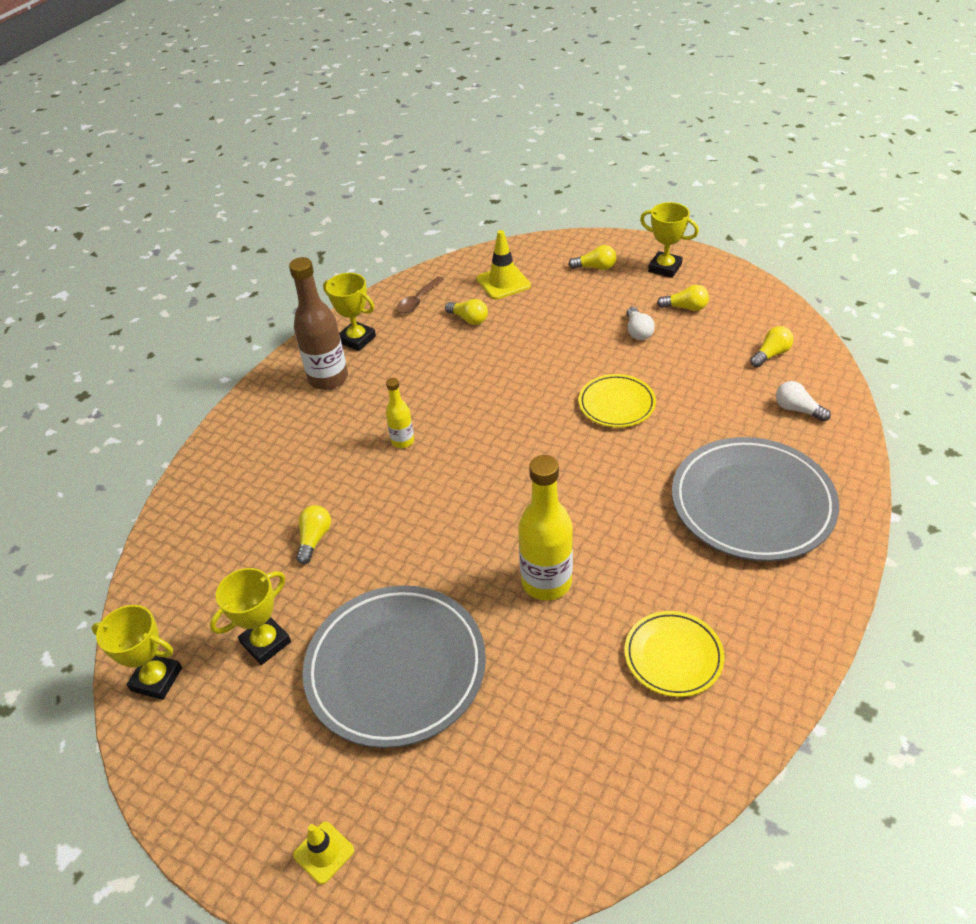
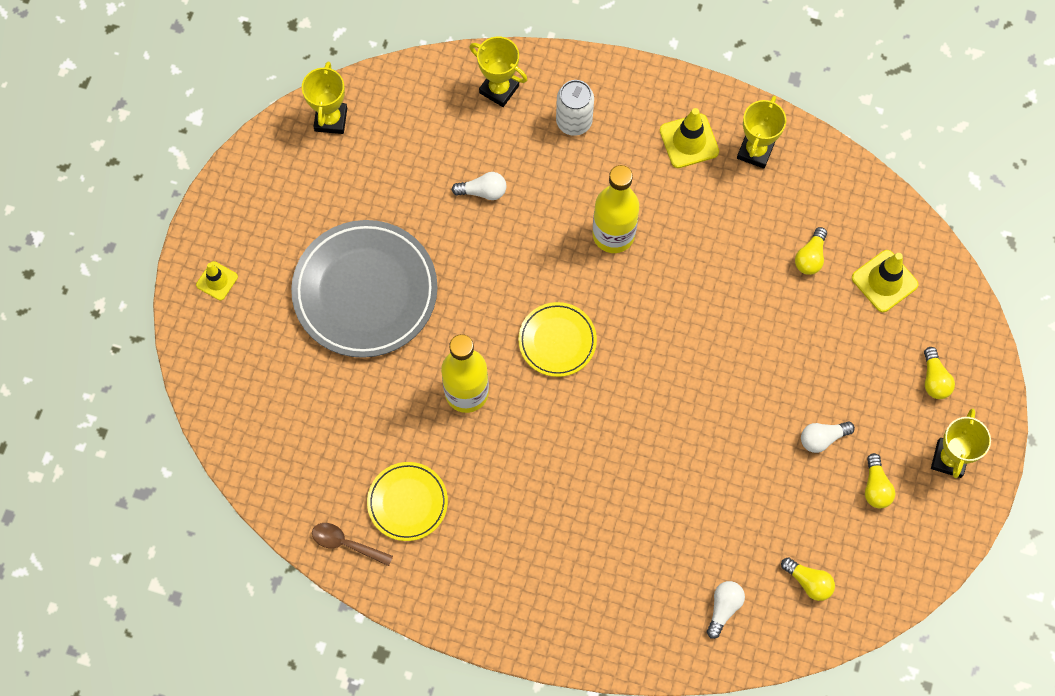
camera: 75 degrees right, 25 degrees up
(266, 642) = (374, 187): yellow trophy -> yellow trophy (499, 89)
(269, 456) = (574, 121): none -> white can
(314, 539) = (483, 191): yellow light bulb -> white light bulb
(328, 378) = (689, 141): brown bottle -> yellow traffic cone
(402, 441) = (613, 234): yellow bottle -> yellow bottle, size x1.86
(418, 300) = (833, 196): brown spoon -> brown spoon (346, 544)
(616, 404) = (700, 428): yellow plate -> yellow plate (557, 341)
(752, 503) = (585, 563): grey plate -> none

